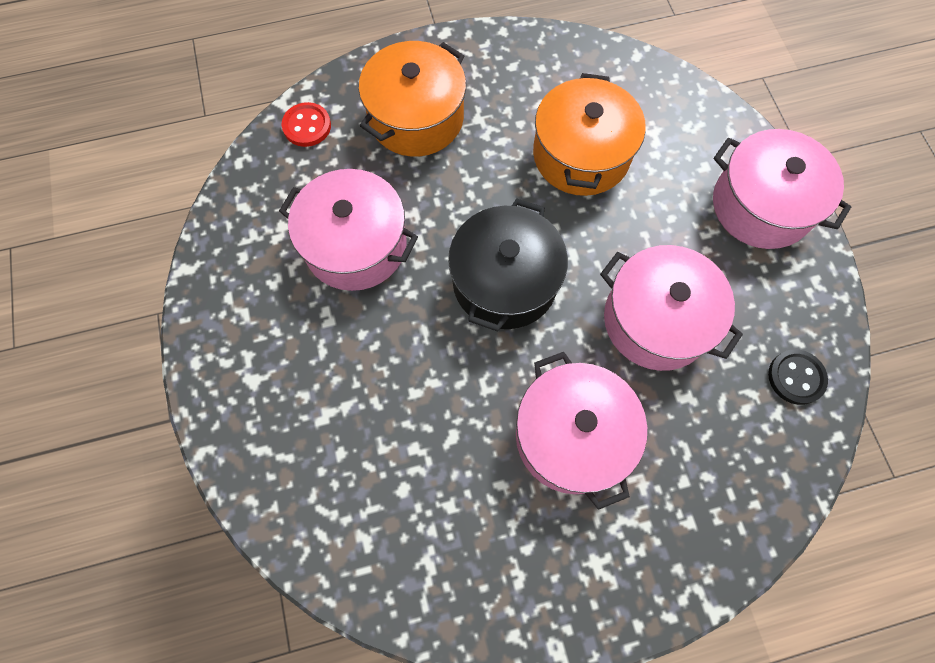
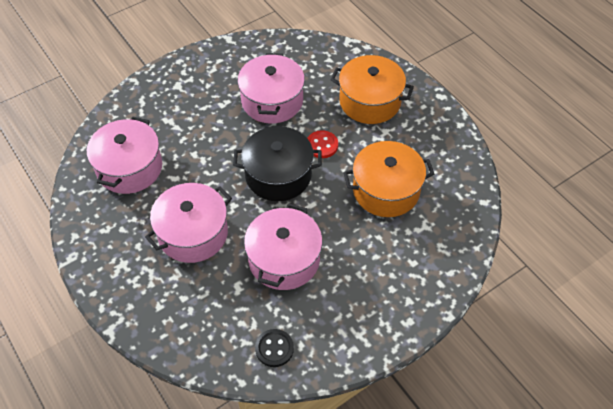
camera: 70 degrees right, 15 degrees down
(307, 126) = (338, 56): red button -> red button (322, 145)
(761, 205) = (398, 303): pink pot -> pink pot (129, 168)

